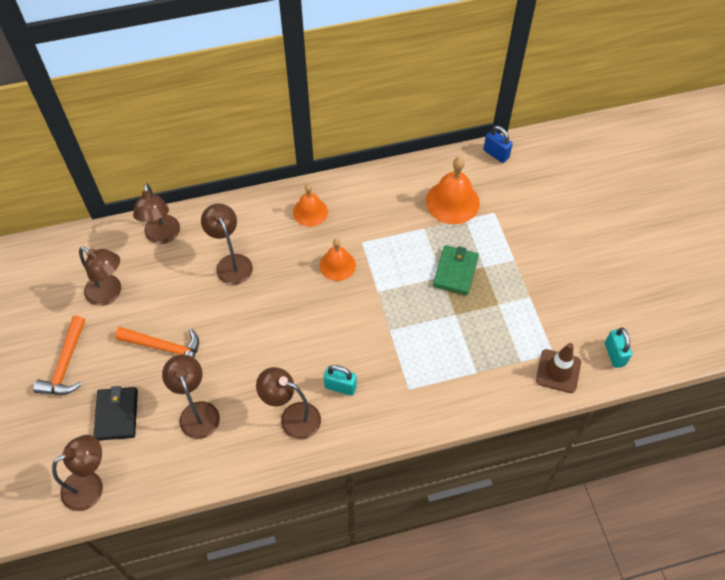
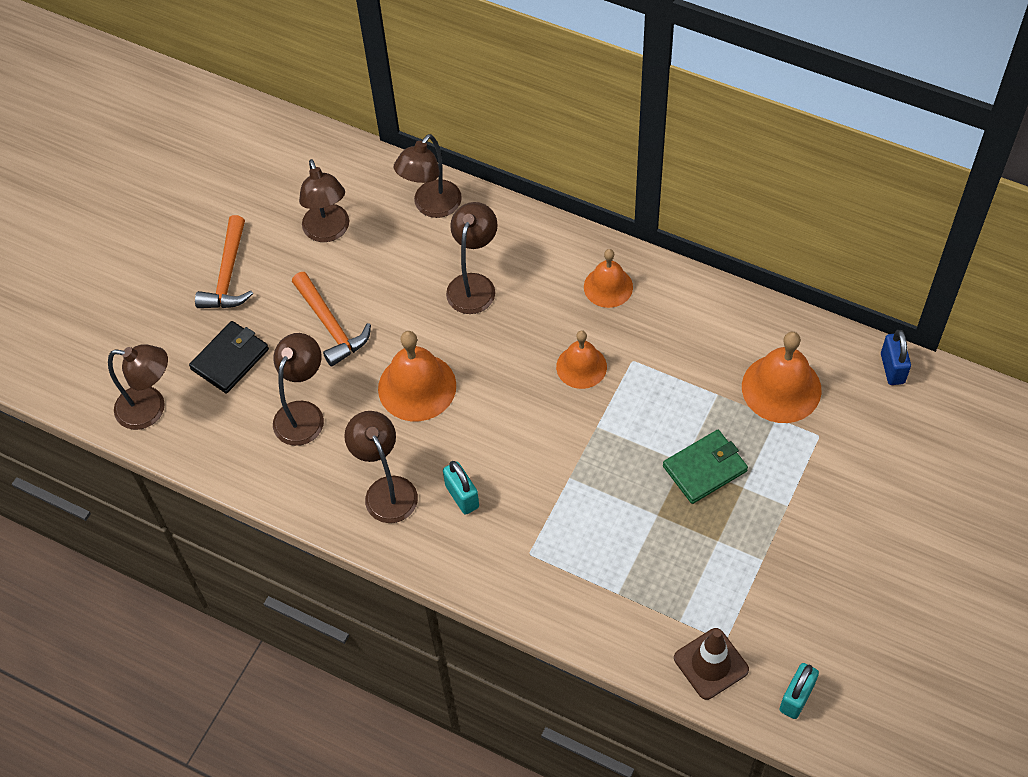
camera: 45 degrees right, 0 degrees up
(66, 365) = (228, 275): orange hammer -> orange hammer turned 45 degrees counterclockwise
(253, 344) = (417, 387): none -> orange bell

